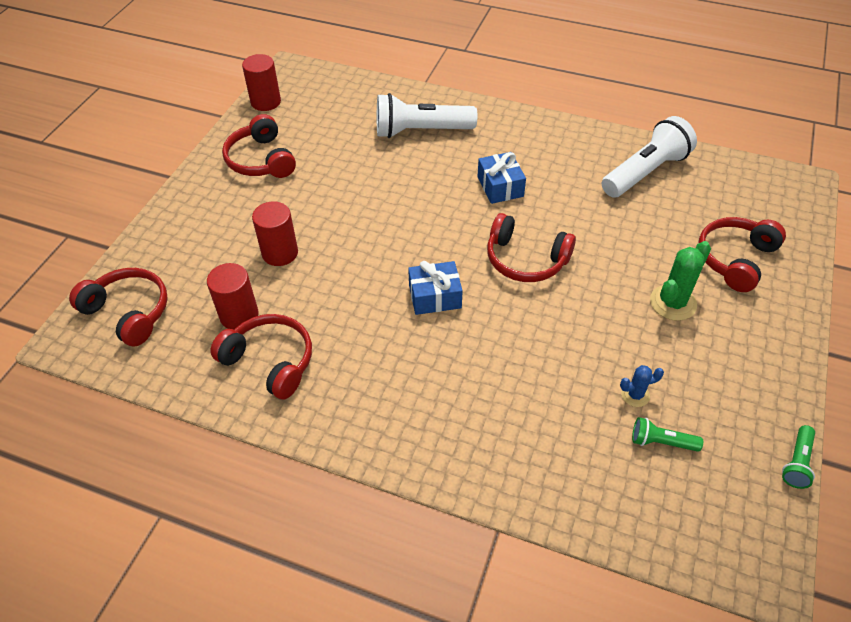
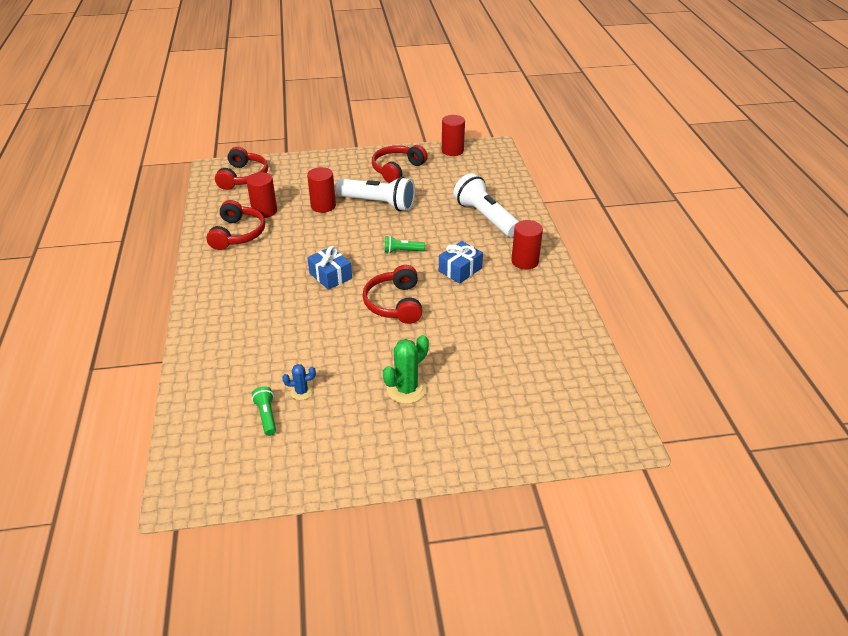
camera: 60 degrees right, 10 degrees down
(519, 136) = (525, 261): none -> red cylinder
(635, 395) = (301, 392): blue cactus -> blue cactus turned 60 degrees counterclockwise
(645, 172) = (546, 337): white flashlight -> white flashlight (378, 203)
(673, 303) = (406, 389): green cactus -> green cactus turned 60 degrees counterclockwise
(735, 259) = (484, 414): red headphones -> none
(797, 463) = (286, 496): green flashlight -> green flashlight (402, 251)

